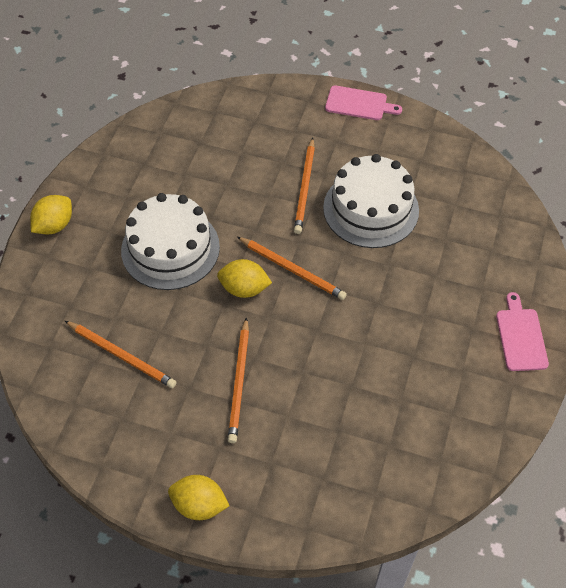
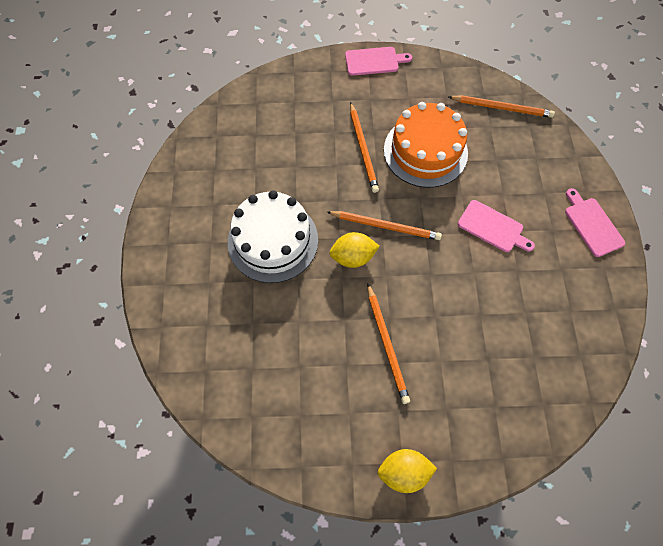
camera: 20 degrees left, 10 degrees up
(54, 225) = (159, 252): yellow lemon -> none
(122, 355) = (274, 356): orange pencil -> orange pencil (502, 108)
(371, 209) = (425, 151): white cake -> orange cake
(407, 305) = (492, 227): none -> pink cutting board

